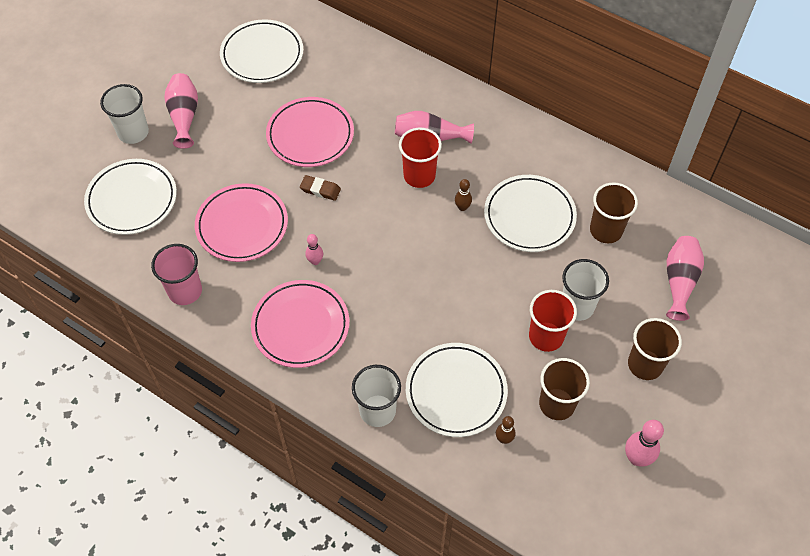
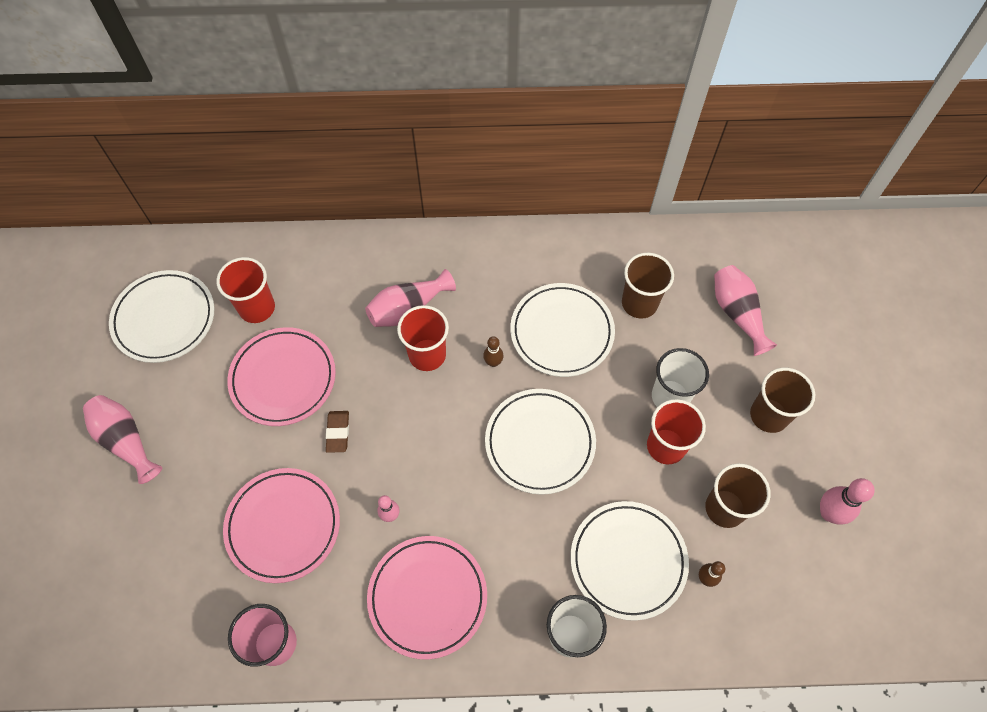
camera: 35 degrees left, 5 degrees up
(132, 199) = (135, 576): white plate -> white plate (540, 443)
(133, 132) = (79, 496): white cup -> none
(320, 190) = (338, 432): brown eraser -> brown eraser turned 75 degrees counterclockwise
(327, 81) = (257, 308): none -> red cup

